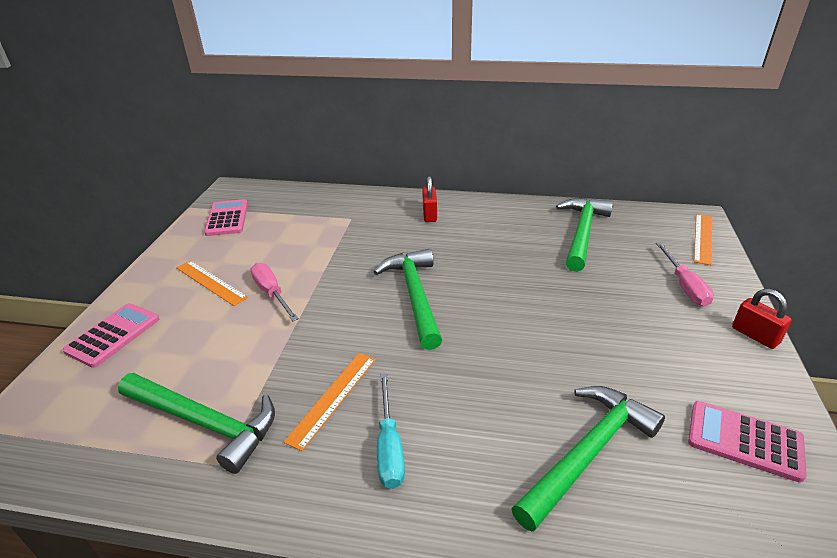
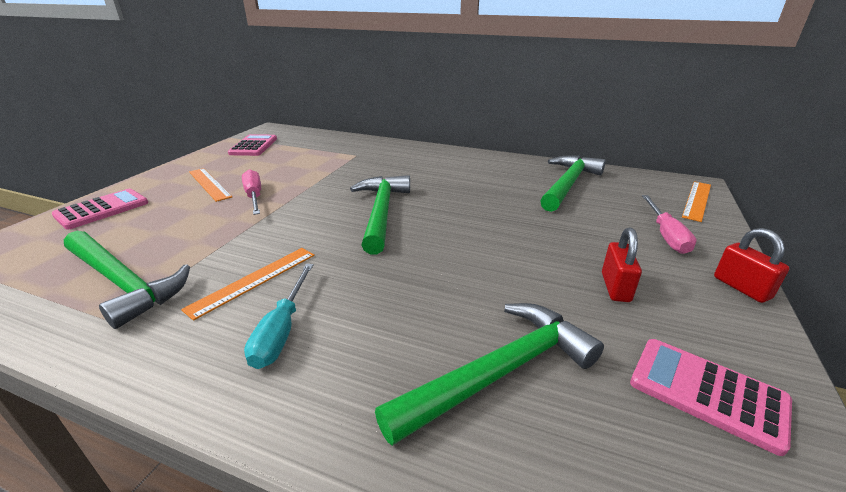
camera: 10 degrees right, 5 degrees down
(429, 214) = (427, 159): red padlock -> red padlock (615, 287)

